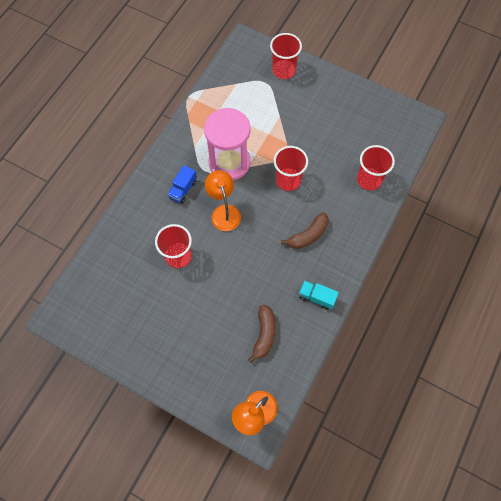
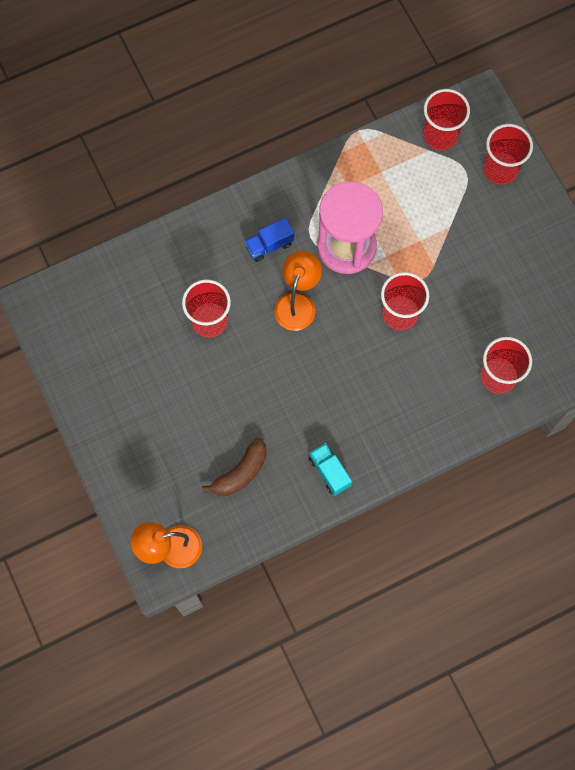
camera: 35 degrees right, 5 degrees up
(237, 72) = (440, 135): none -> red cup
(308, 235) = (373, 394): brown banana -> none

